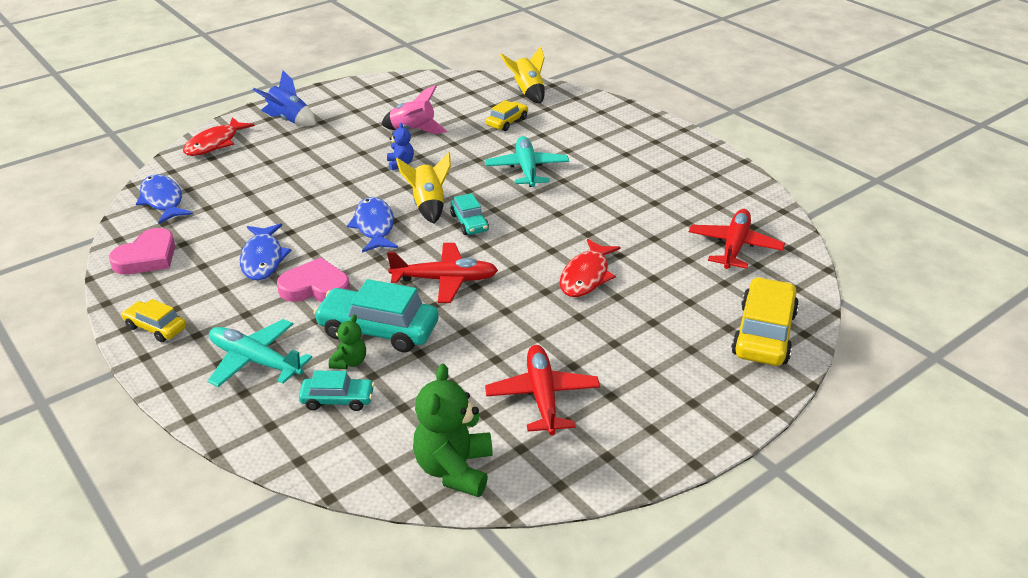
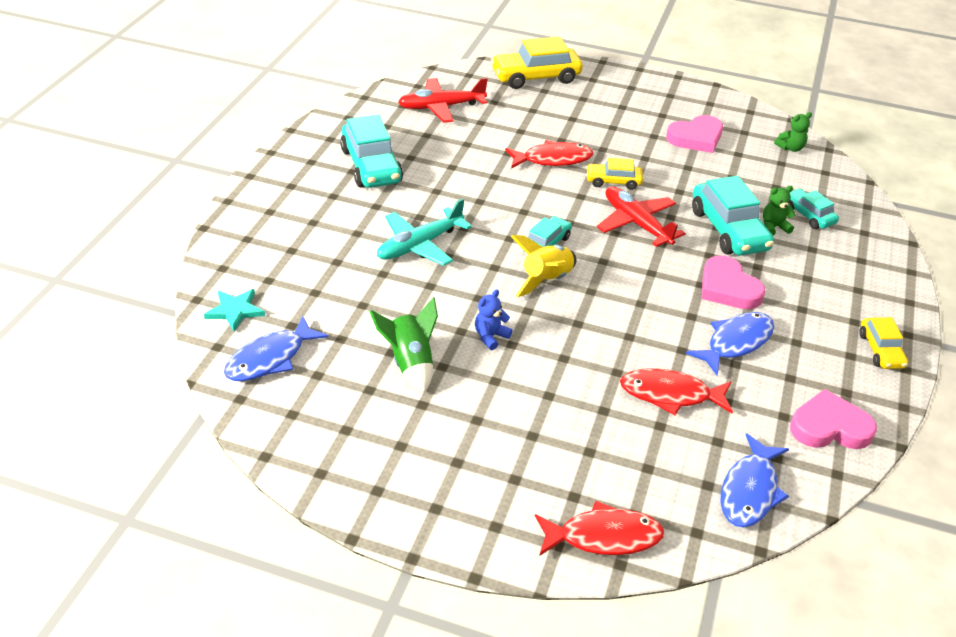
camera: 125 degrees left, 5 degrees up
(255, 361) = (832, 272): turquoise plane -> none
(263, 208) = (670, 394): none -> red fish
(289, 120) = (482, 499): blue rocket -> none
(374, 226) = (613, 298): blue fish -> blue fish (270, 358)
(413, 131) = (410, 363): pink rocket -> green rocket
(454, 469) = (790, 148): green teddy bear -> green teddy bear, size x0.52
(507, 122) = (327, 297): yellow car -> yellow car (613, 181)
(527, 93) = (235, 310): yellow rocket -> turquoise star
(542, 397) = (696, 138): red plane -> pink heart
(655, 180) = (371, 166): none -> turquoise car

